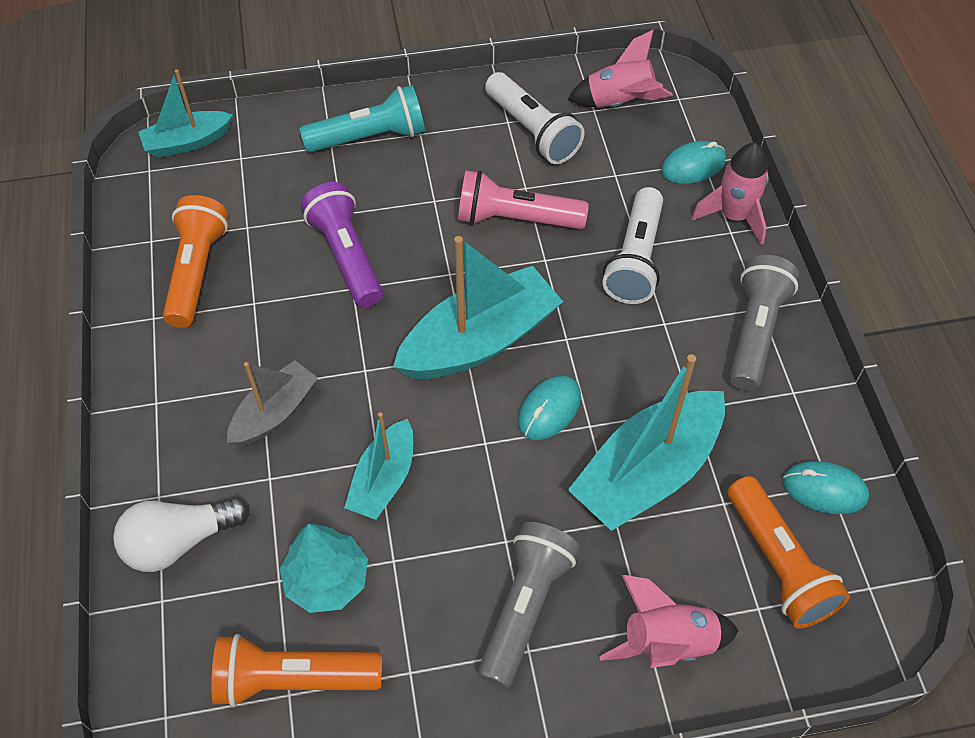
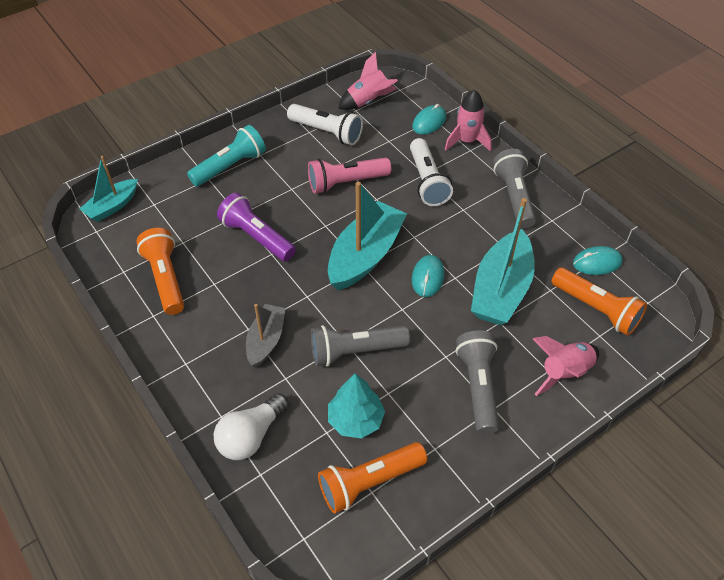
camera: 25 degrees left, 5 degrees down
(383, 480) = (355, 351): turquoise boat -> grey flashlight

